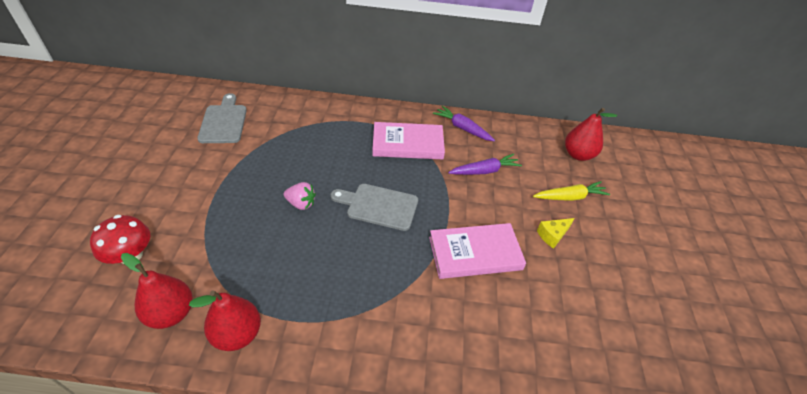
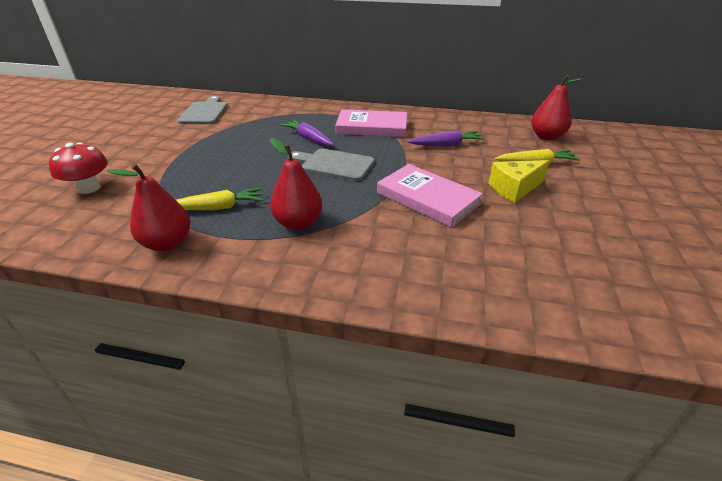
camera: 10 degrees right, 10 degrees down
(171, 313) = (109, 226): red pear -> red pear (298, 223)
(274, 278) = (217, 207): none -> yellow carrot
(301, 203) = (259, 161): pink strawberry -> none
(462, 128) = (428, 119): purple carrot -> purple carrot (308, 138)
(475, 253) = (427, 198): pink book -> pink book turned 45 degrees clockwise
(552, 235) = (514, 189): yellow cheese -> yellow cheese, size x1.50

